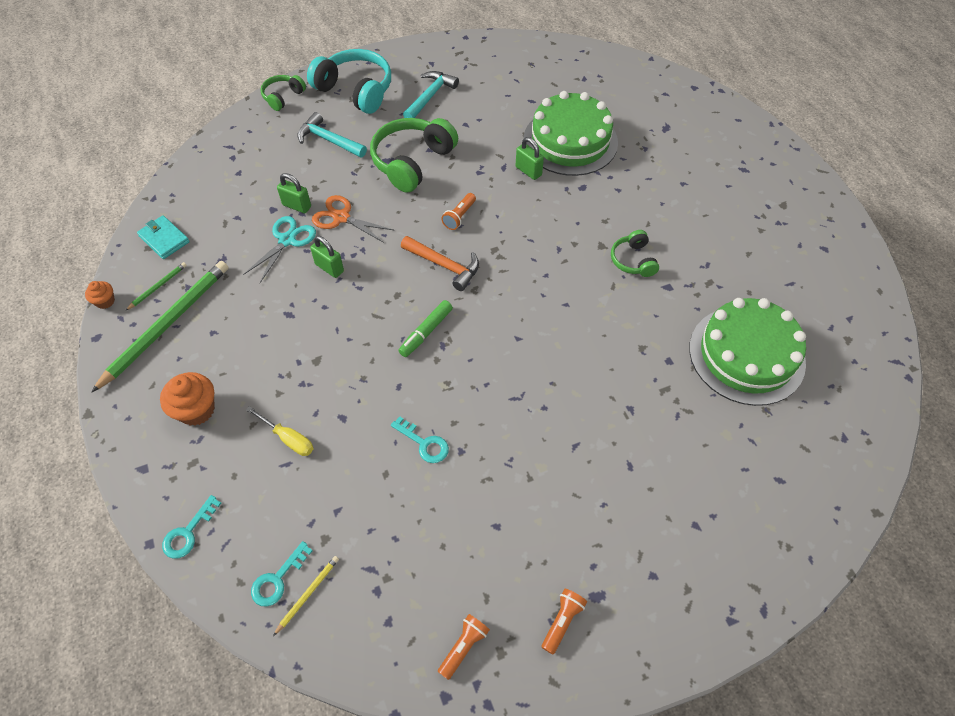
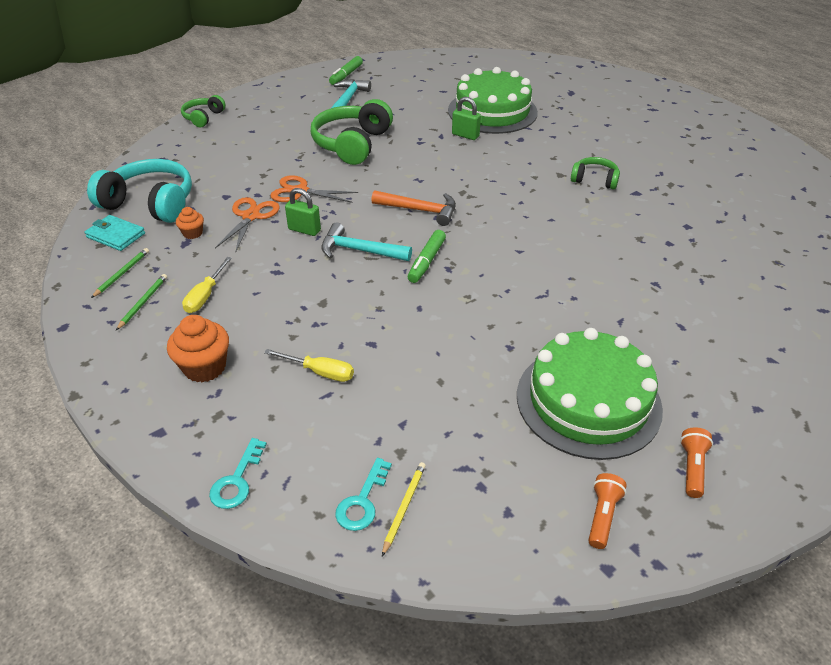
camera: 15 degrees left, 15 degrees down
(105, 301) = (64, 295): orange cupcake -> orange cupcake (193, 233)
(166, 325) = (143, 302): green pencil -> green pencil, size x0.42
(219, 329) = (205, 296): none -> yellow screwdriver
(287, 240) = (251, 216): turquoise scissors -> orange scissors
(297, 206) = (250, 190): green padlock -> none
(329, 140) = (263, 140): turquoise hammer -> turquoise hammer (360, 250)
(355, 90) = (274, 104): turquoise headphones -> turquoise headphones (150, 203)
(424, 443) = (469, 348): turquoise key -> none
(440, 59) = (346, 75): none -> green marker
(459, 216) = (417, 174): orange flashlight -> none
(633, 260) = (594, 180): green headphones -> green headphones turned 135 degrees clockwise
(746, 355) = (735, 227): green cake -> green cake (588, 401)

